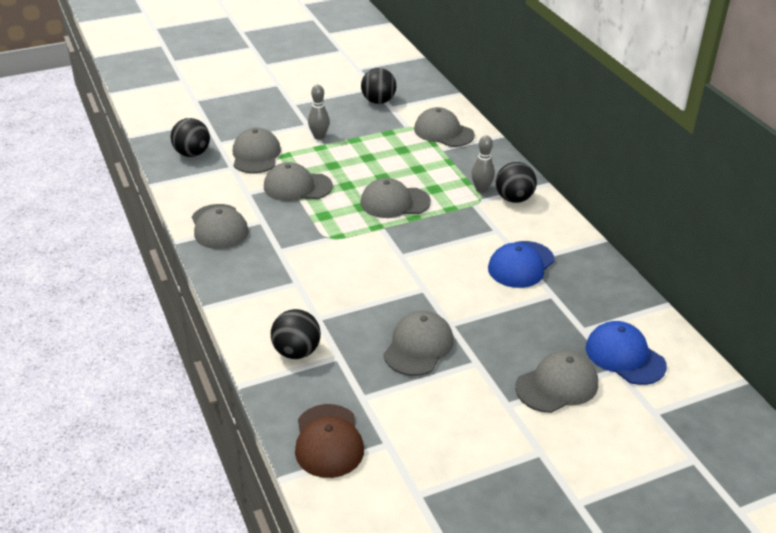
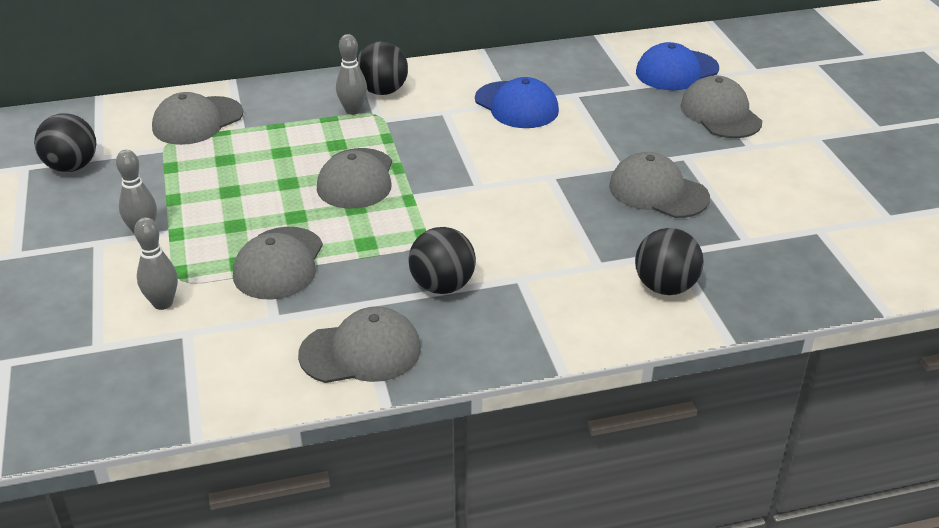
camera: 80 degrees left, 0 degrees up
(192, 154) = (115, 382): black ball -> black ball (442, 286)
(256, 155) = (163, 303): grey cap -> grey bowling pin
(328, 441) = (821, 271): brown cap -> none

